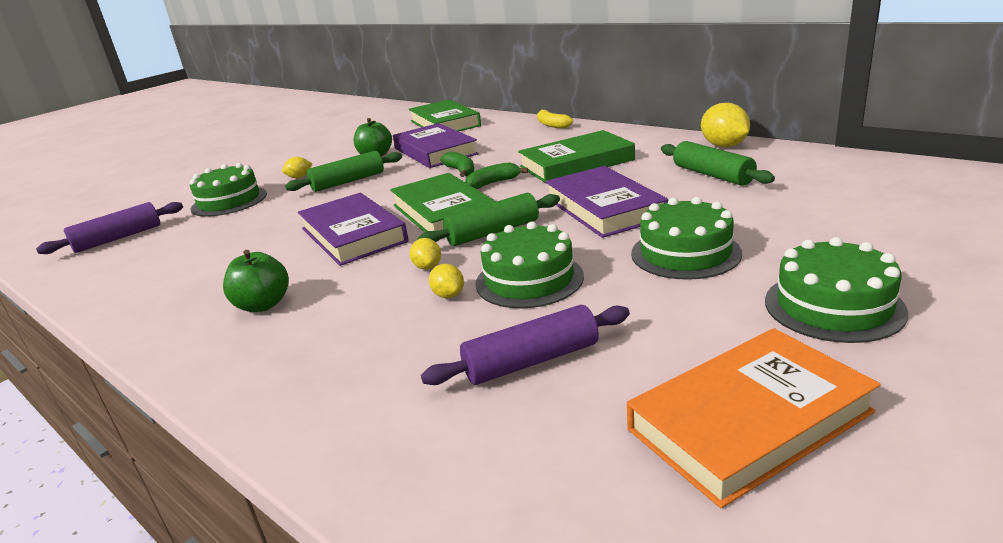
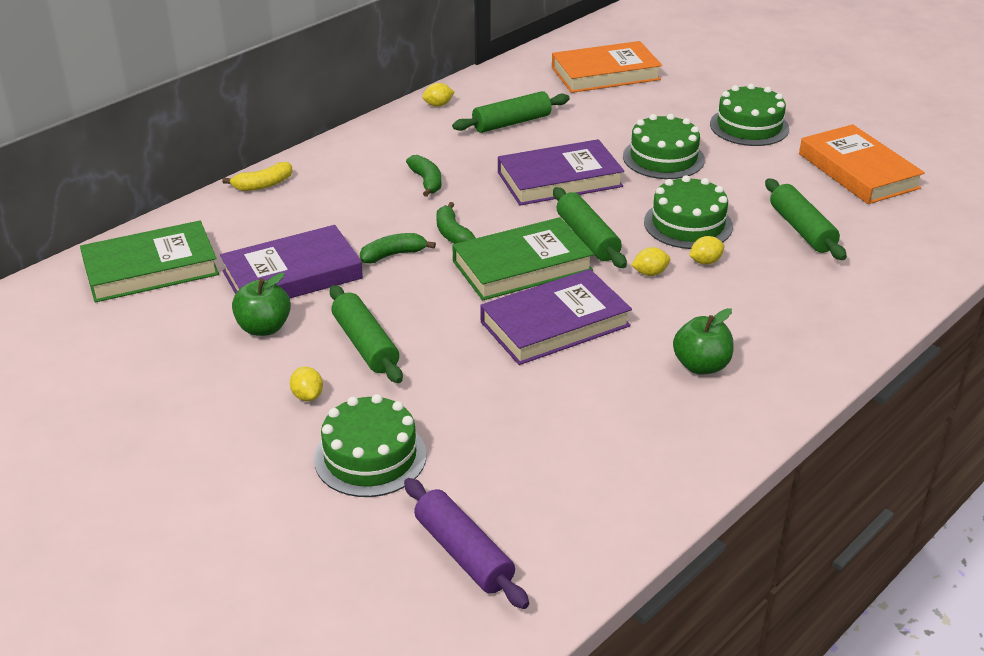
camera: 90 degrees left, 10 degrees up
(531, 361) = (801, 229): purple rolling pin -> green rolling pin
(576, 163) = (426, 181): green book -> green banana
(724, 146) = (438, 105): yellow lemon -> yellow lemon, size x0.54
(894, 200) = (605, 73): none -> orange book

